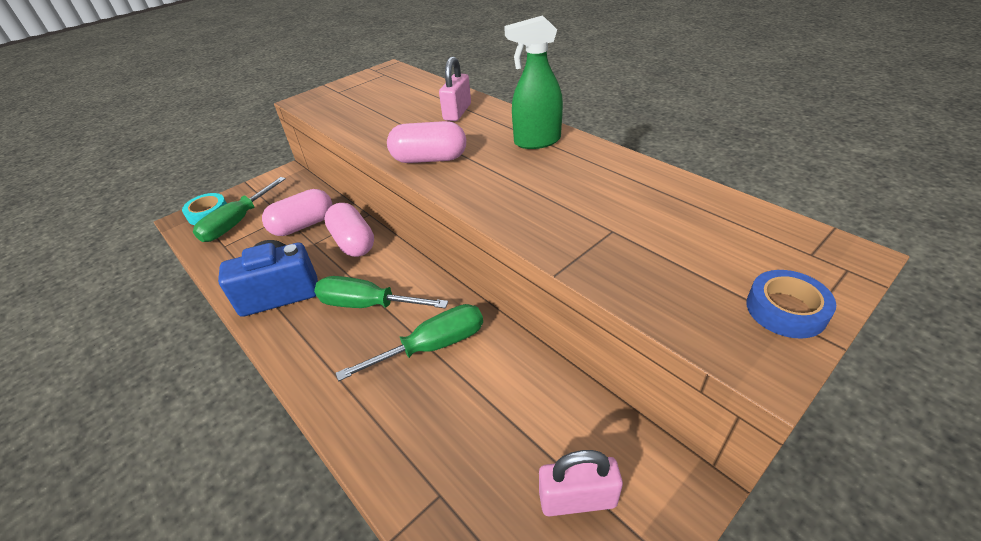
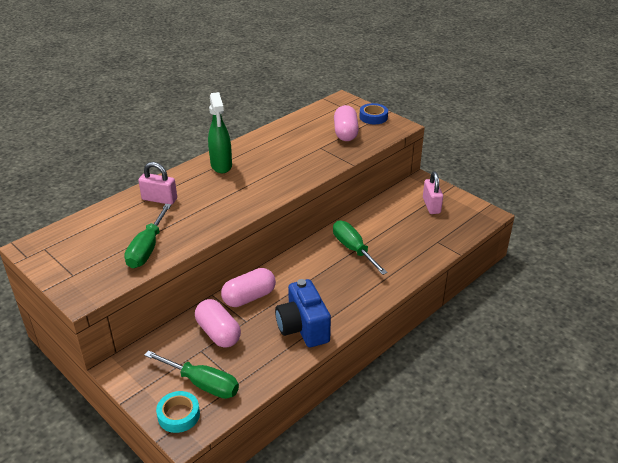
camera: 95 degrees left, 5 degrees down
(367, 304) = (318, 280): green screwdriver -> green screwdriver (147, 249)
(429, 159) = (231, 208): pink capsule -> pink capsule (345, 133)

